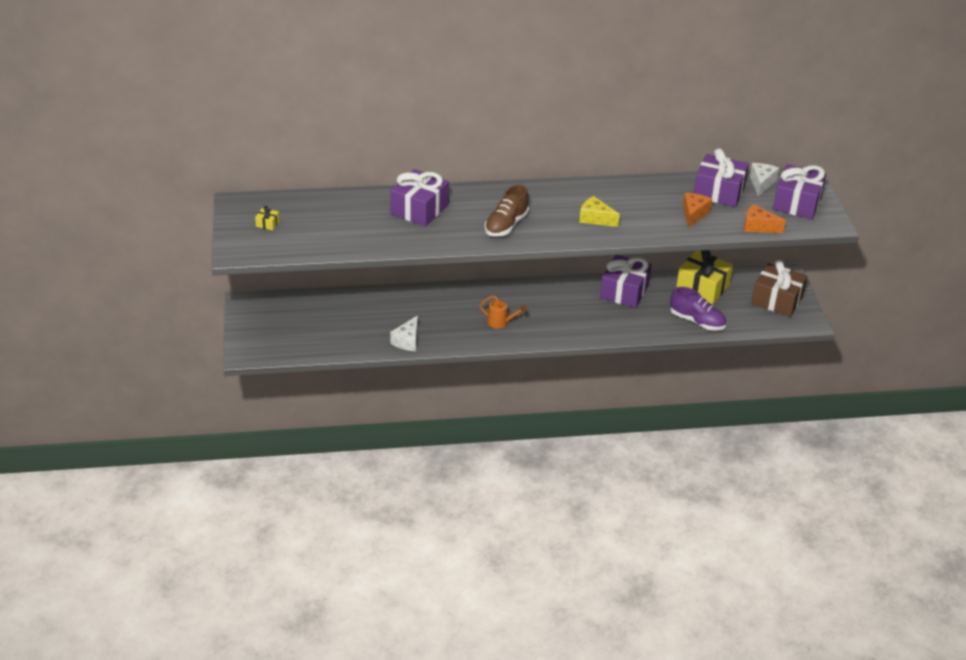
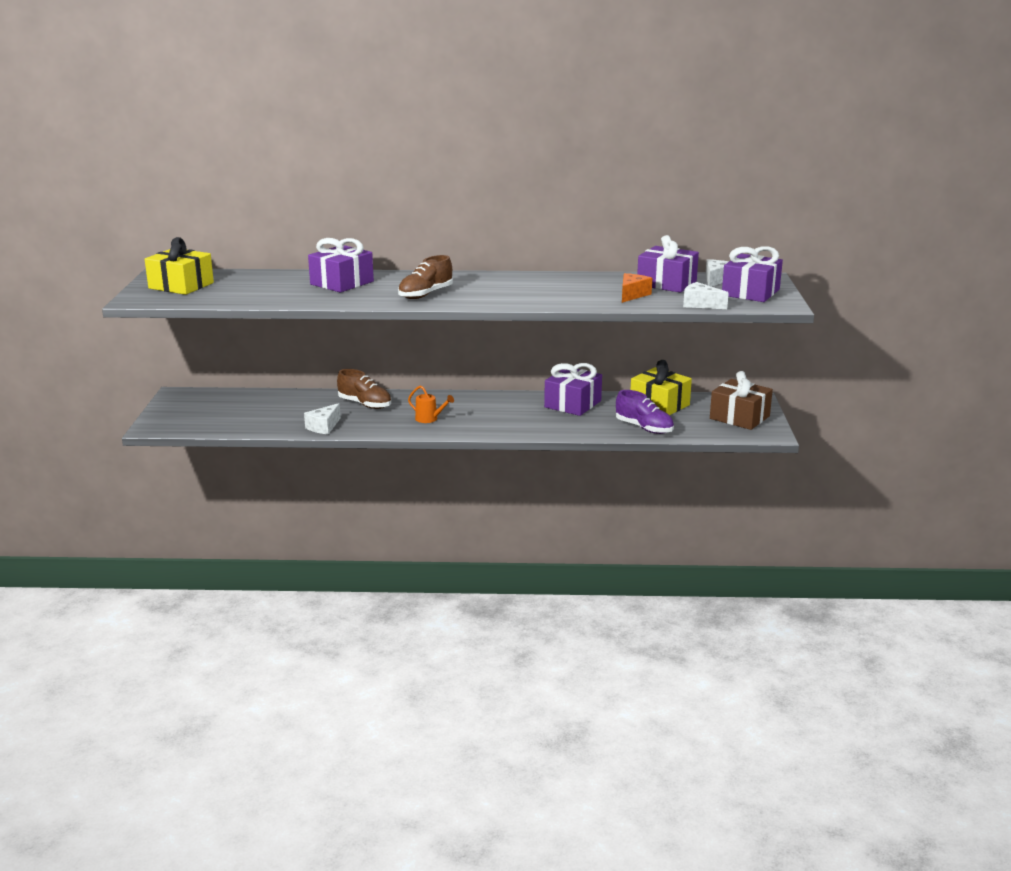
camera: 10 degrees right, 15 degrees down
(267, 224) = (181, 285): yellow gift -> yellow gift, size x2.47
(433, 305) = (365, 404): none -> brown shoe
(595, 219) = (523, 294): yellow cheese -> none
(758, 226) = (700, 304): orange cheese -> white cheese

